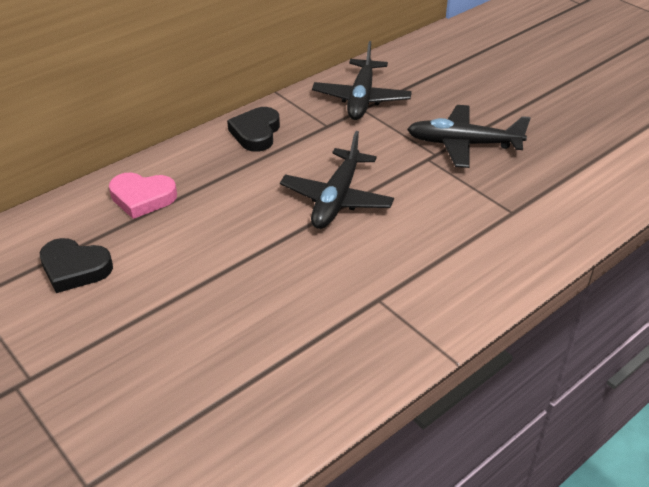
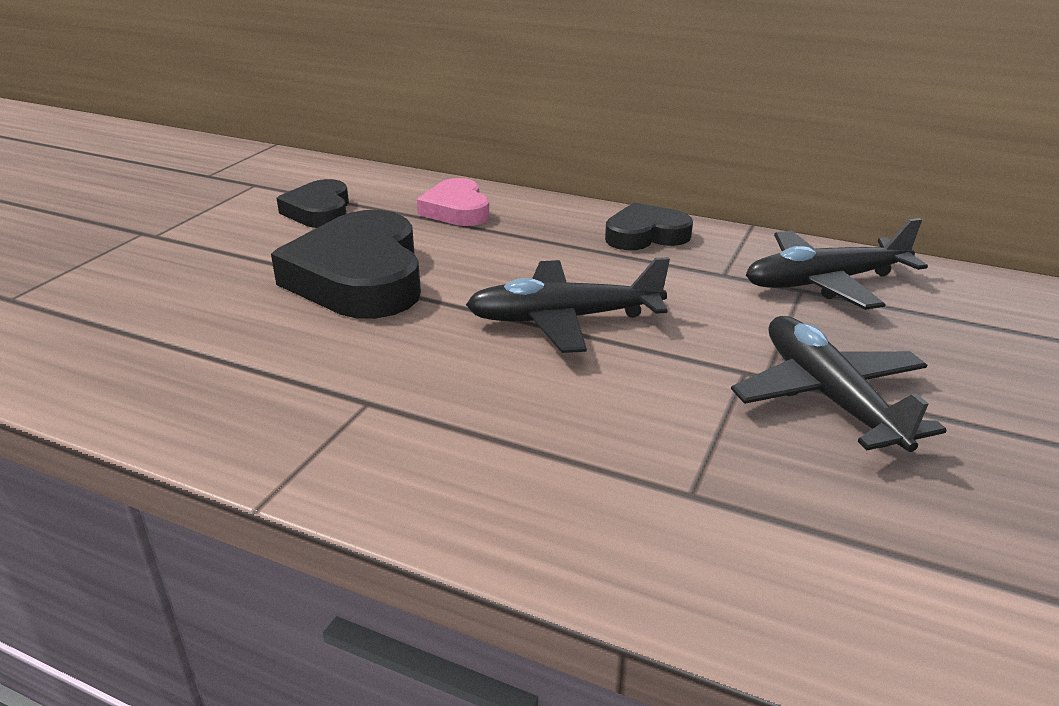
camera: 65 degrees right, 10 degrees down
(215, 270) = (360, 277): none -> black heart

